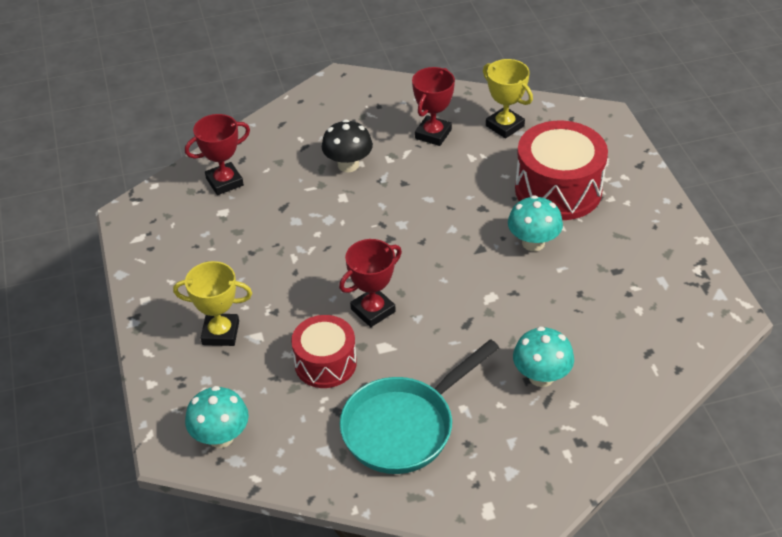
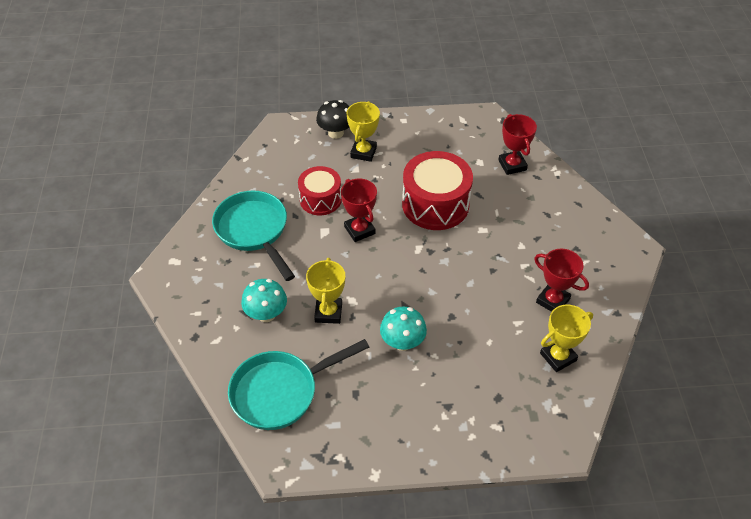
camera: 100 degrees right, 5 degrees up
(221, 437) = (281, 146): turquoise mushroom -> none
(348, 165) = (520, 238): black mushroom -> black mushroom (336, 133)
(516, 315) = (328, 312): none -> yellow trophy
(558, 190) = (463, 377): red drum -> red drum (435, 204)
(644, 336) = (281, 392): none -> turquoise pan

